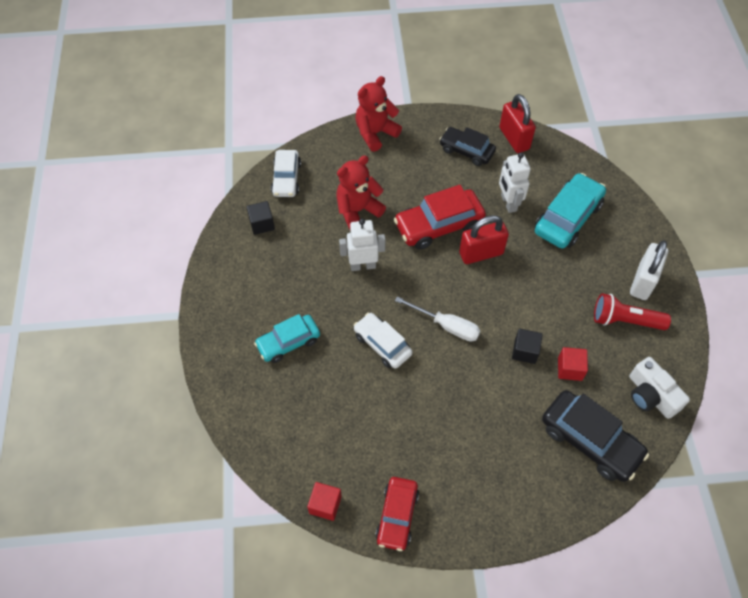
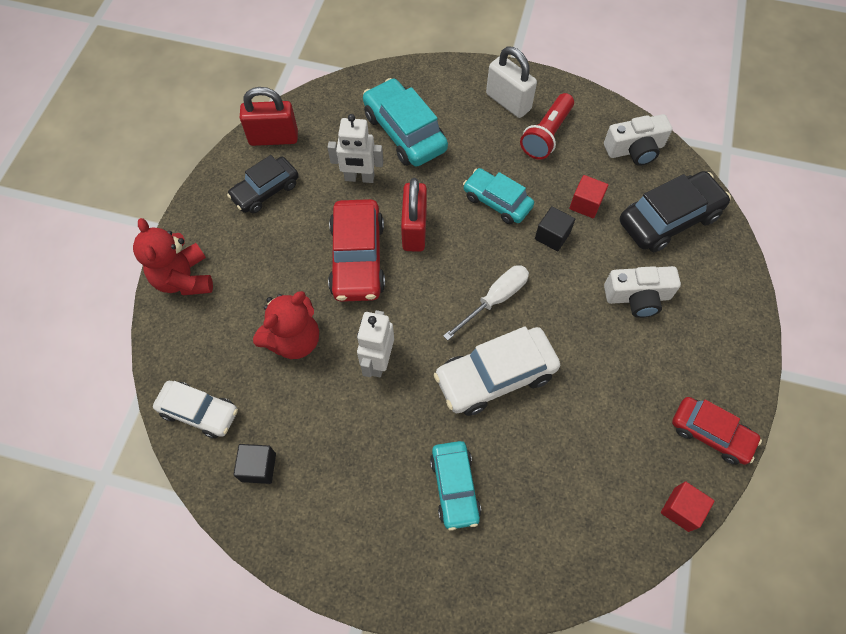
camera: 70 degrees left, 5 degrees up
(358, 210) = (294, 340): red teddy bear -> red teddy bear turned 120 degrees counterclockwise
(382, 344) = (495, 376): white car -> white car, size x1.51
(498, 431) = (637, 297): none -> white camera
(536, 302) = (497, 201): none -> turquoise car

